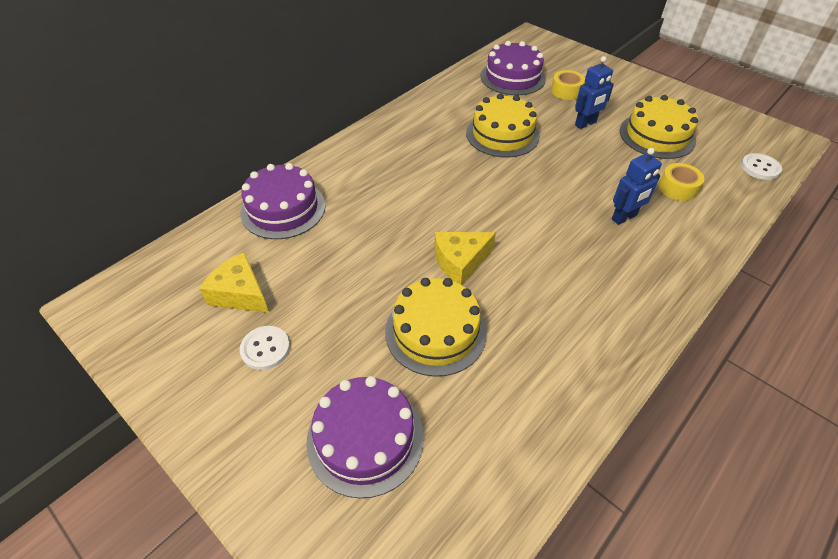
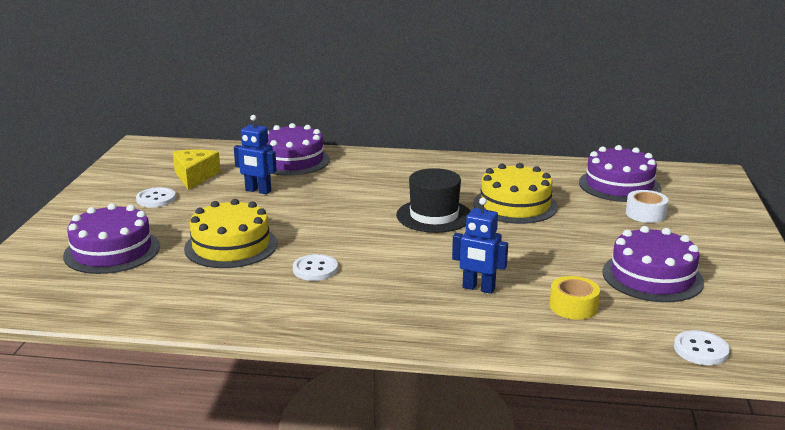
camera: 55 degrees right, 25 degrees down
(460, 262) = (317, 234): yellow cheese -> none
(485, 181) = (434, 216): none -> black hat
(529, 293) = (315, 269): none -> white button
(566, 91) = (645, 214): yellow tape -> white tape
(585, 124) = (603, 236): blue robot -> blue robot (258, 191)
(657, 135) = (652, 277): yellow cake -> purple cake

